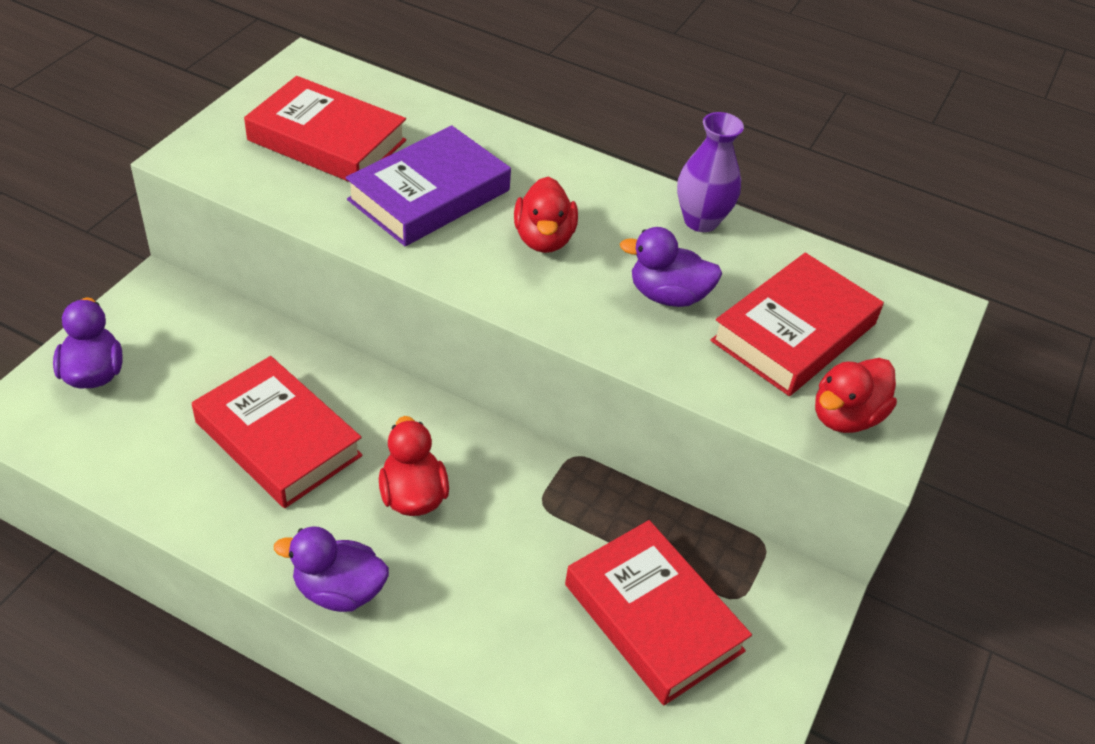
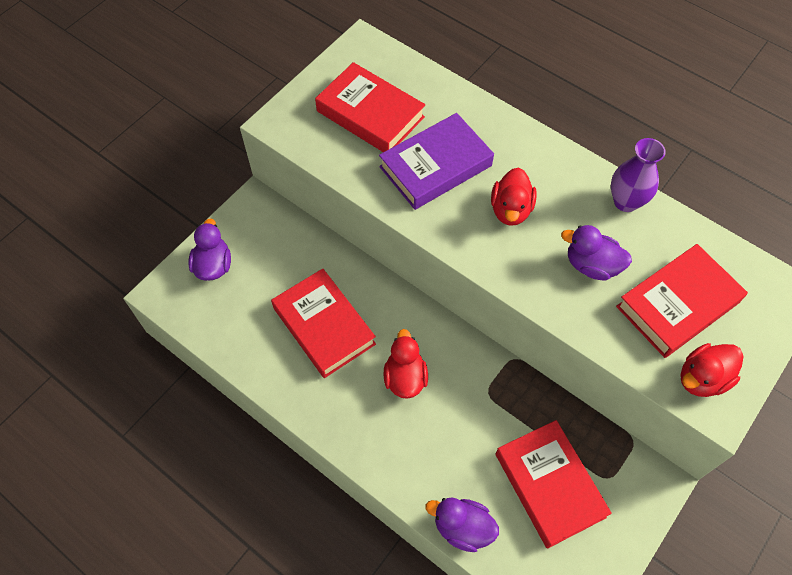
camera: 15 degrees right, 15 degrees up
(339, 590) = (352, 441): purple duck -> purple duck (462, 527)

